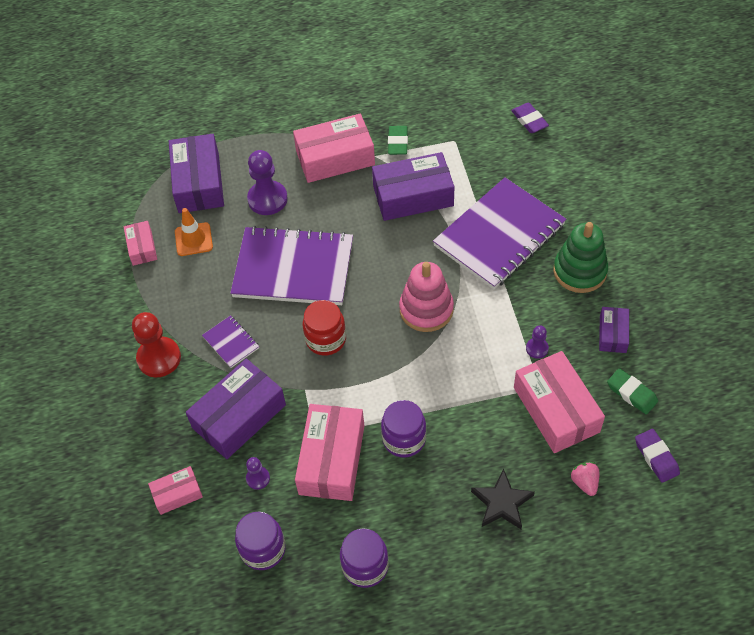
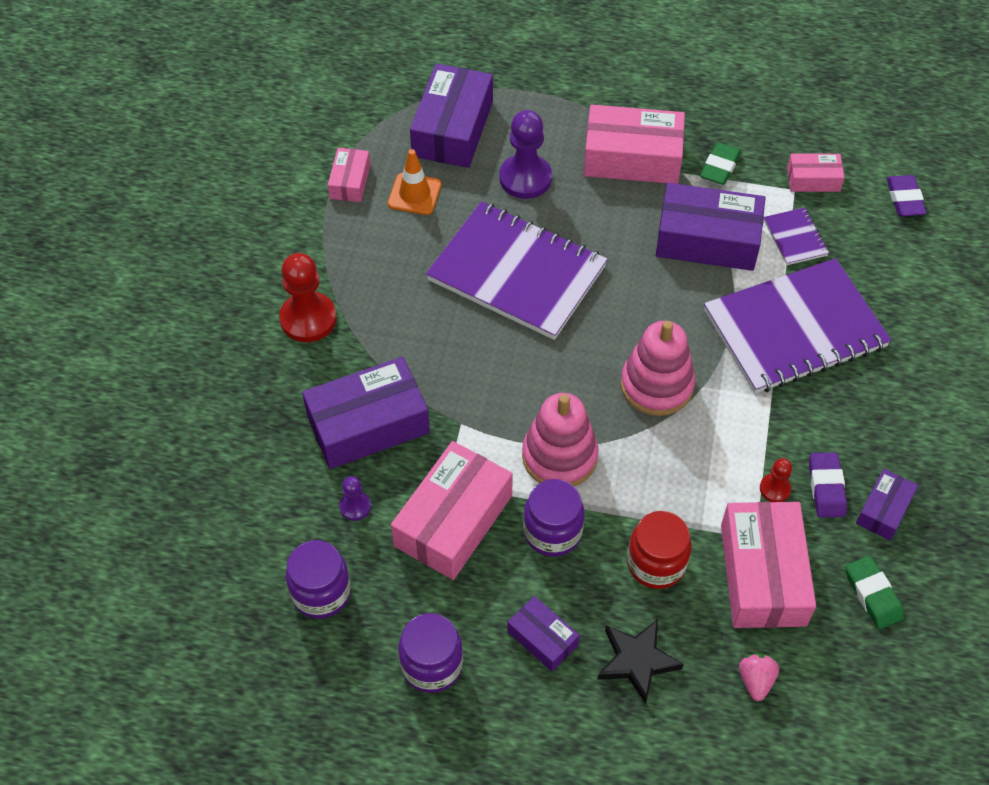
camera: 20 degrees right, 0 degrees up
(177, 494) = (254, 486): pink box -> pink box (813, 179)
(231, 342) = (400, 333): purple notebook -> purple notebook (795, 238)
(326, 339) = (515, 373): red jar -> red jar (656, 564)
(384, 385) = (559, 456): none -> pink stacking toy
(432, 515) = (542, 638): none -> purple box
(537, 348) = (775, 489): purple pawn -> red pawn
(579, 271) = (879, 414): green stacking toy -> none
(656, 457) = (866, 688): purple eraser -> purple eraser (826, 487)

